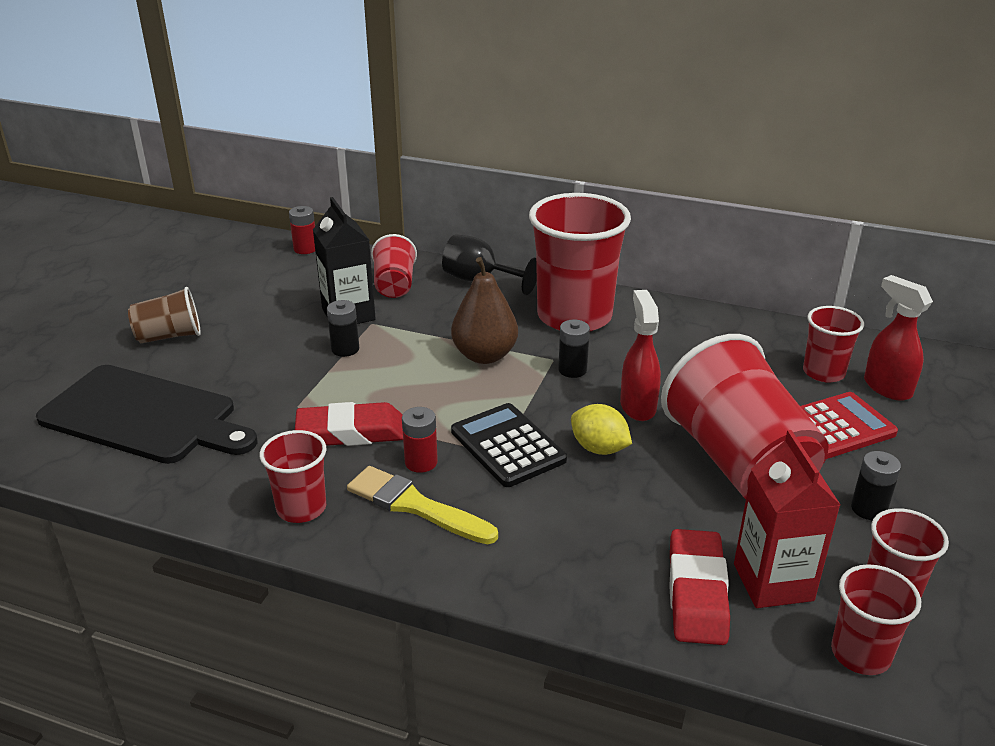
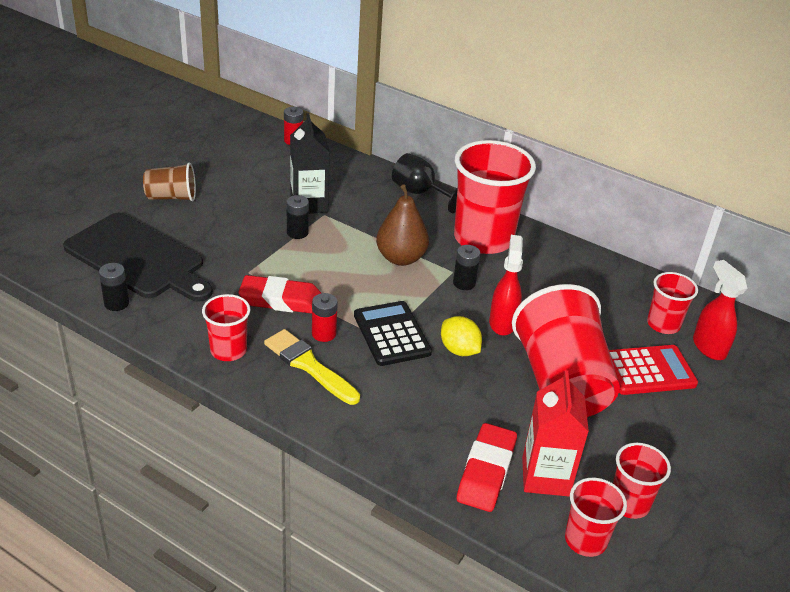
camera: 10 degrees right, 5 degrees up
(394, 285) = (352, 185): red cup -> none
(868, 509) = (644, 439): black battery -> black battery (116, 303)

